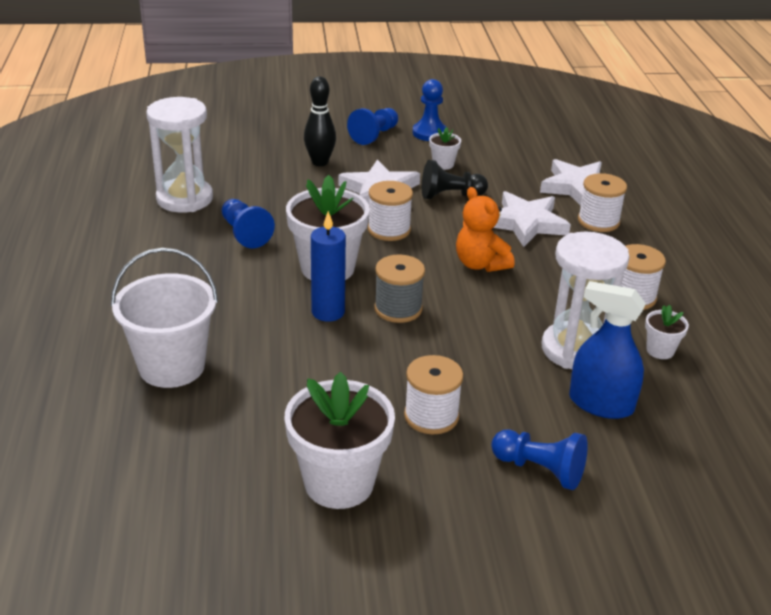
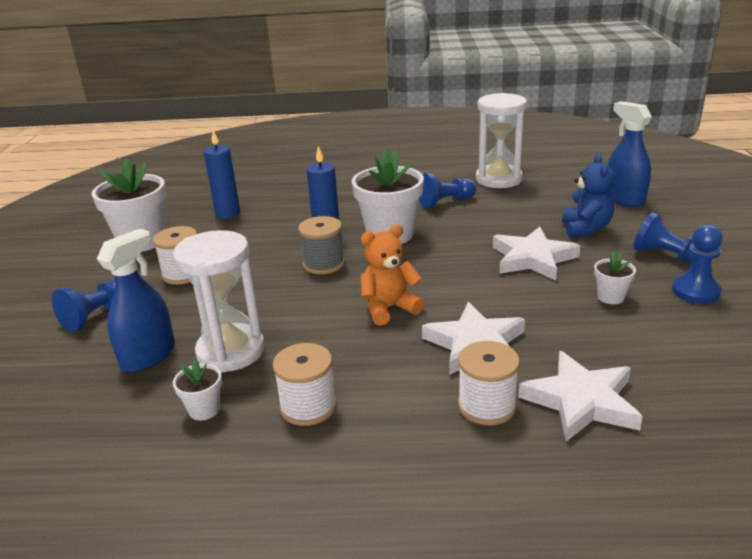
camera: 100 degrees right, 5 degrees down
(172, 366) = (282, 190): white bucket -> none
(250, 409) = (228, 213): none -> blue candle
(255, 138) = (624, 199): none -> blue spray bottle
(320, 162) = (586, 228): black bowling pin -> blue teddy bear
(389, 230) = (455, 262): white spool -> none
(450, 195) = (533, 298): black pawn -> none

